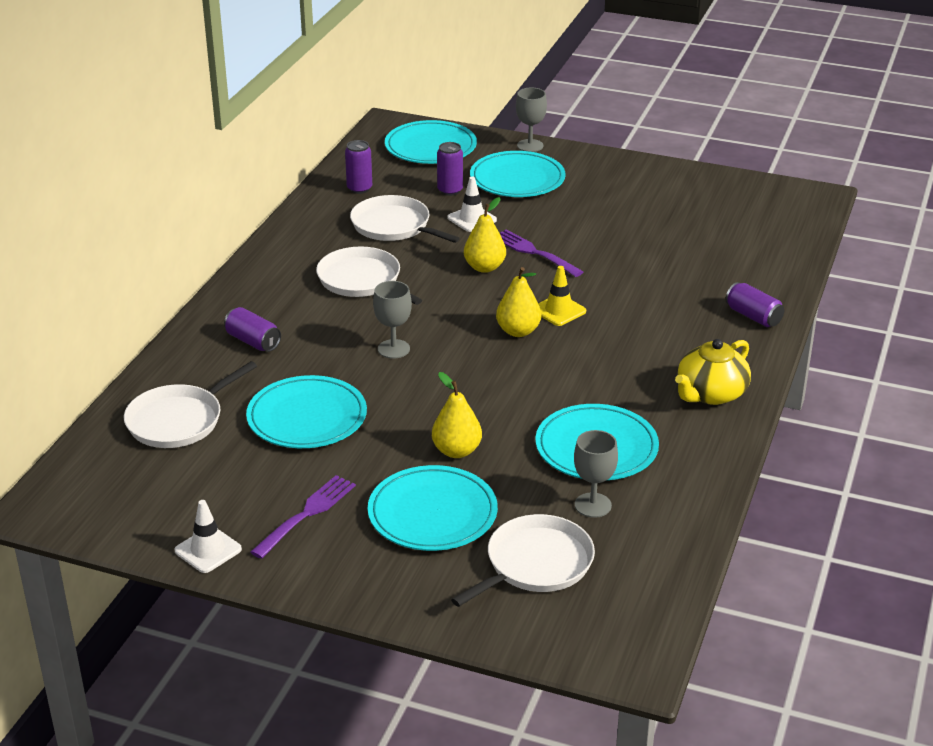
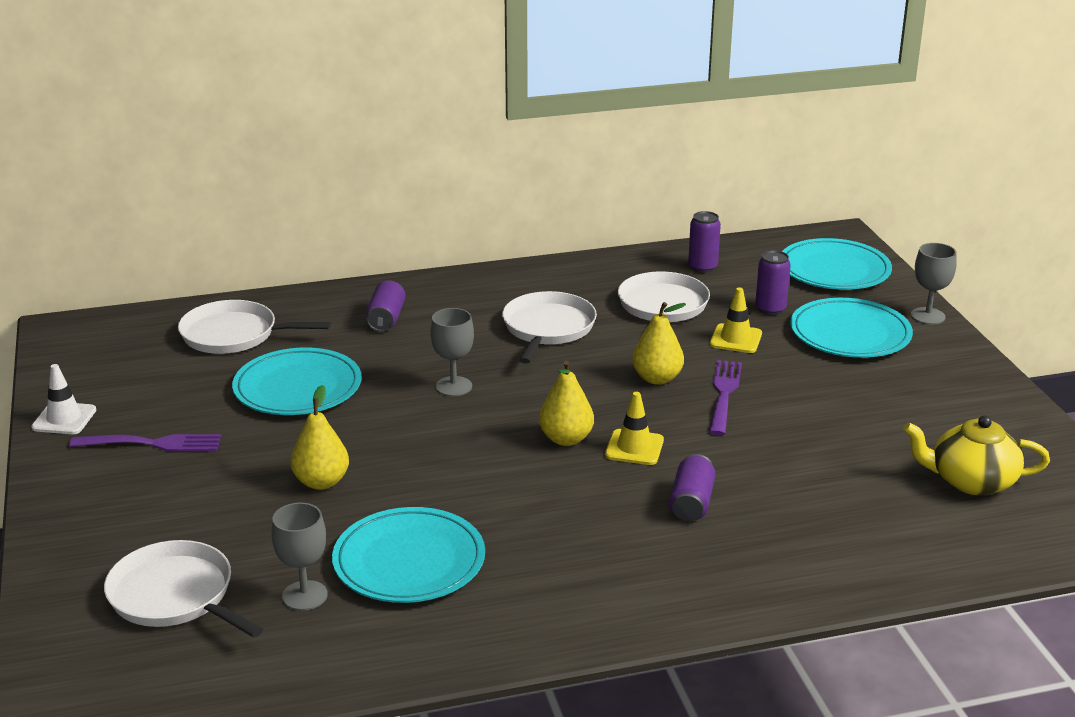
camera: 55 degrees right, 5 degrees down
(432, 513) = (208, 507): turquoise plate -> none
(472, 219) = (735, 339): white traffic cone -> yellow traffic cone
(535, 564) = (175, 596): white pan -> white pan turned 150 degrees counterclockwise
(710, 393) = (593, 601): yellow teapot -> yellow teapot (971, 481)
(753, 316) = (791, 577): purple can -> purple can (691, 503)

